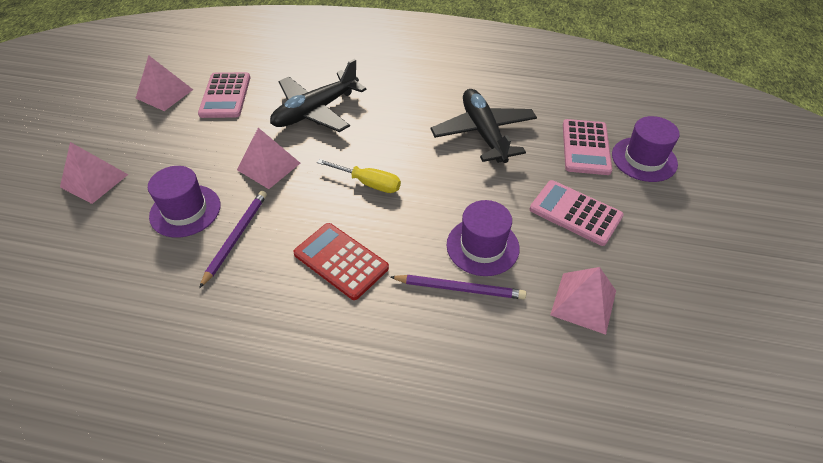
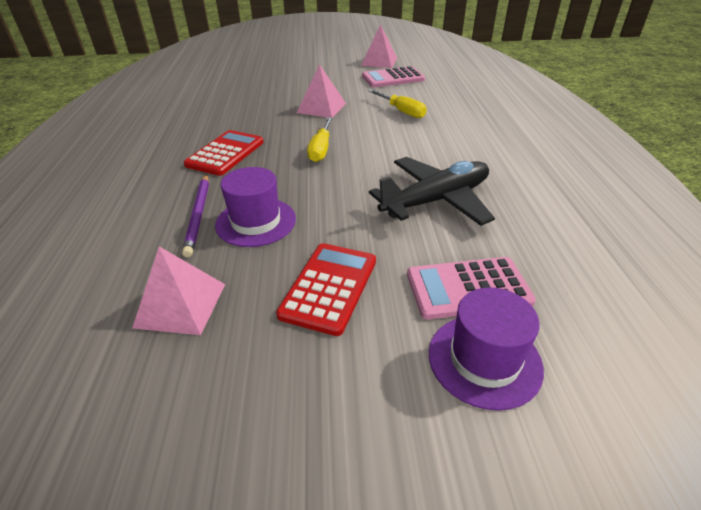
camera: 75 degrees right, 10 degrees down
(94, 180) = (282, 64): pink pyramid -> none
(185, 211) = (264, 92): purple hat -> none
(236, 237) = (243, 112): purple pencil -> none
(316, 111) = (401, 111): black plane -> yellow screwdriver
(575, 213) = (329, 287): pink calculator -> red calculator

